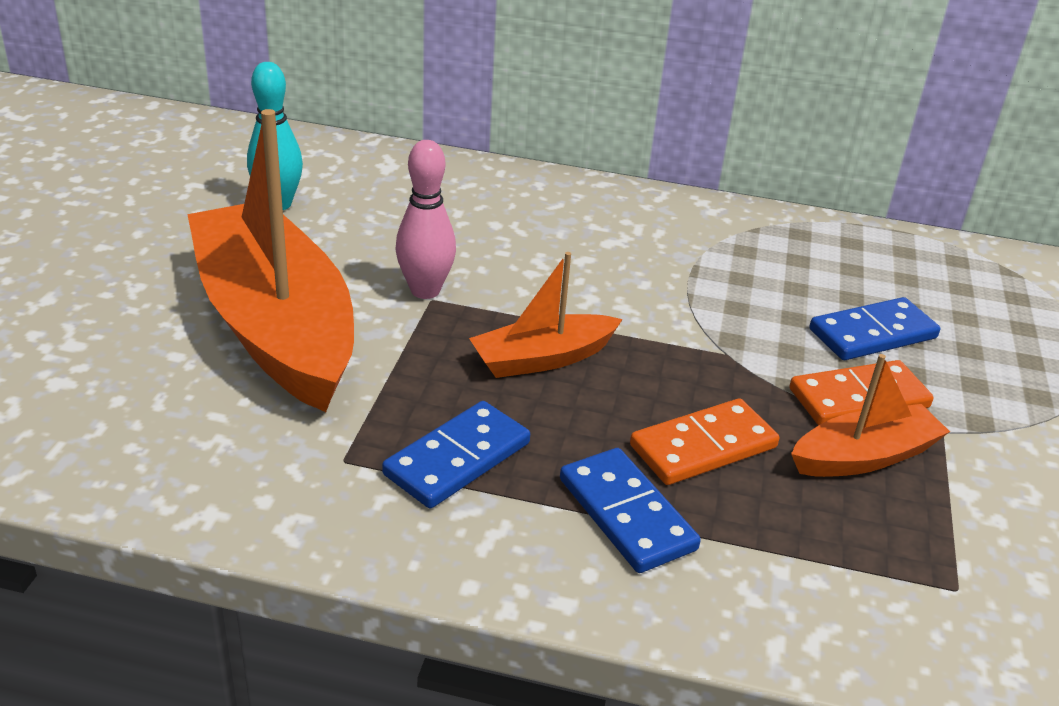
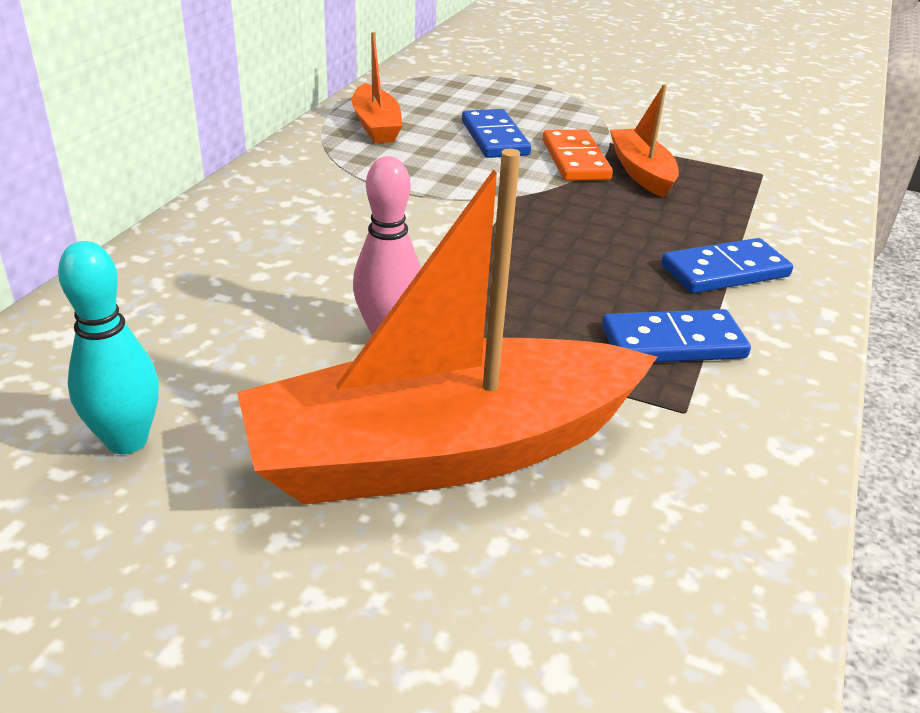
camera: 80 degrees left, 0 degrees up
(457, 459) = (673, 342): blue domino -> blue domino turned 60 degrees counterclockwise
(542, 359) = (520, 279): orange boat -> orange boat (376, 126)
(703, 446) = (638, 227): orange domino -> none

